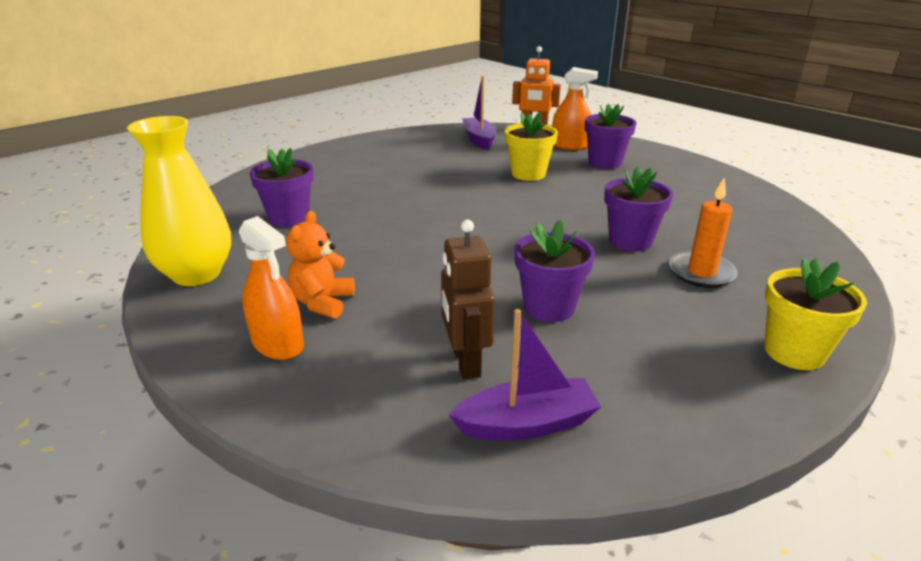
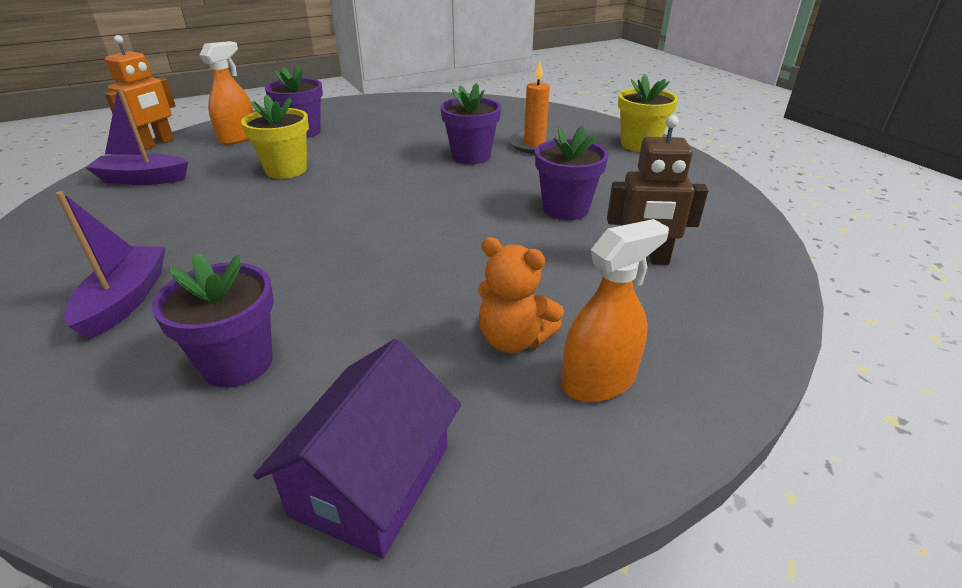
camera: 75 degrees left, 5 degrees up
(196, 274) = (372, 480): yellow vase -> purple house
(527, 424) = (722, 246): purple boat -> purple boat (125, 300)

